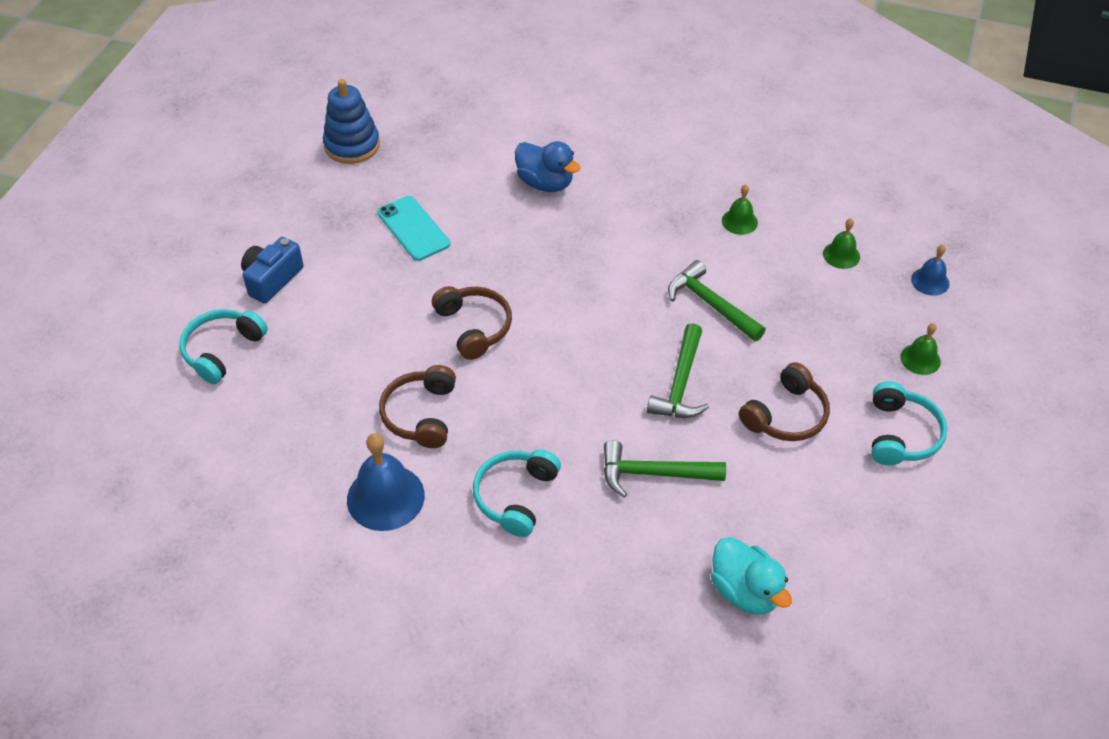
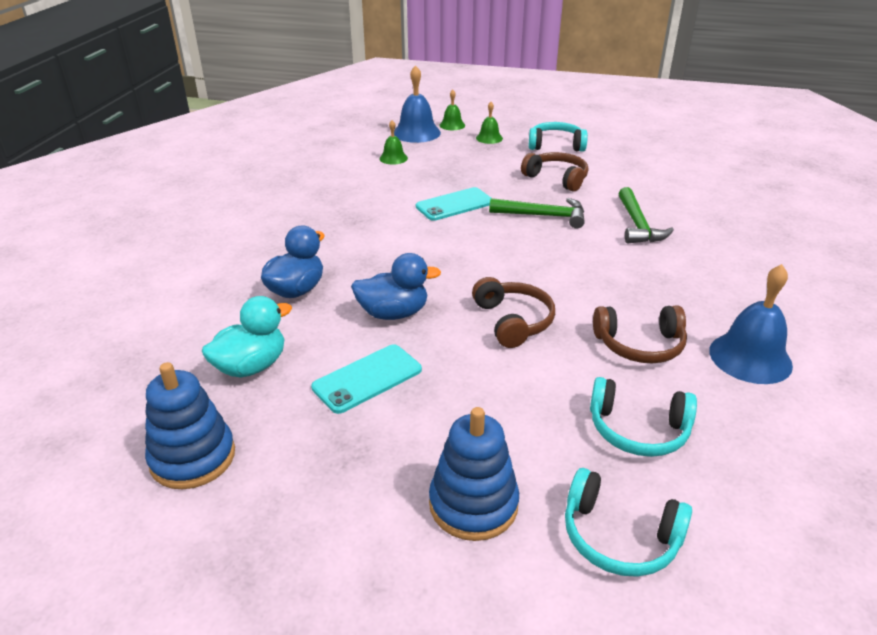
camera: 95 degrees left, 15 degrees down
(272, 279) = (473, 504): blue camera -> blue stacking toy
(474, 327) = (513, 321): brown headphones -> brown headphones turned 105 degrees clockwise
(499, 246) = (393, 313): none -> blue duck
(516, 497) = (699, 284): turquoise headphones -> turquoise headphones (638, 429)
(711, 304) = (454, 204): green hammer -> turquoise phone
(739, 221) = (356, 193): green bell -> green bell (452, 125)
(745, 591) = (713, 192): turquoise duck -> turquoise duck (251, 366)
(930, 281) = (416, 133): blue bell -> blue bell, size x1.80

